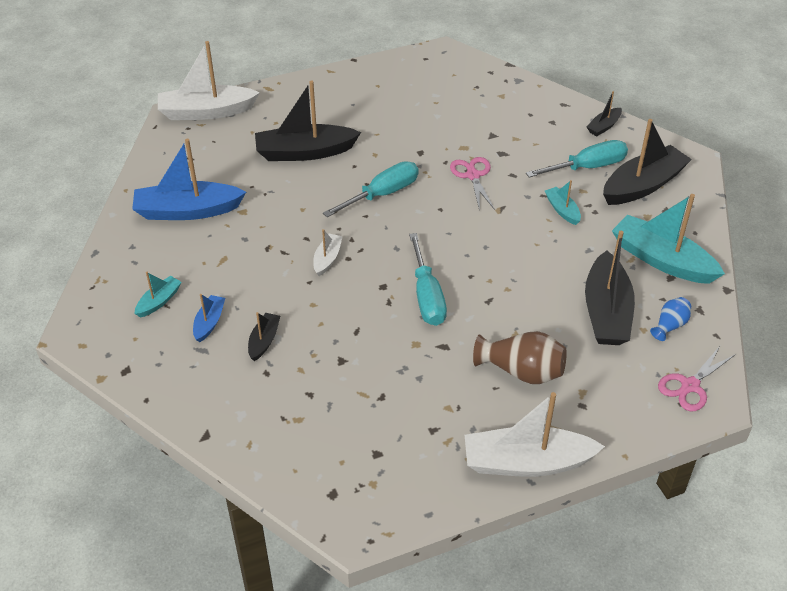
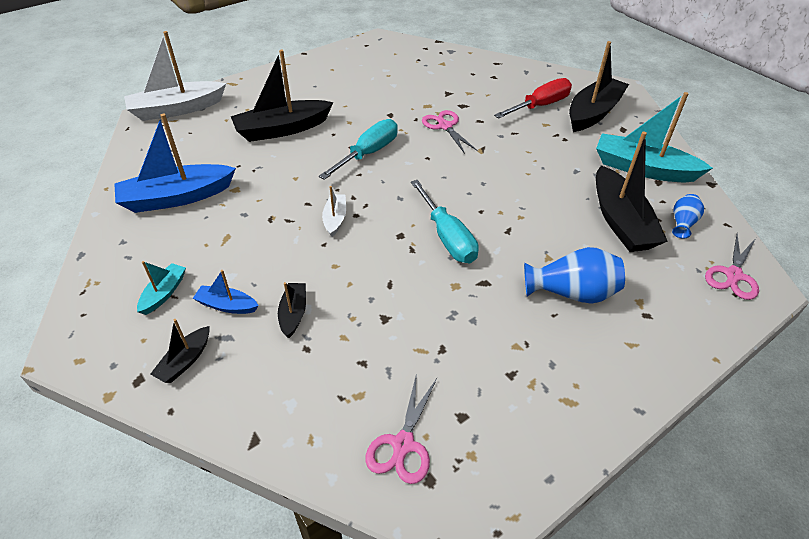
camera: 15 degrees left, 0 degrees up
(209, 322) = (227, 305): blue boat -> blue boat turned 75 degrees counterclockwise
(321, 463) = (403, 444): none -> pink scissors
(521, 371) = (572, 293): brown vase -> blue vase
(526, 462) = (624, 389): white boat -> none
(562, 210) = (536, 142): turquoise boat -> none
(587, 167) = (540, 106): turquoise screwdriver -> red screwdriver
(603, 126) = (537, 74): black boat -> black boat (185, 361)

